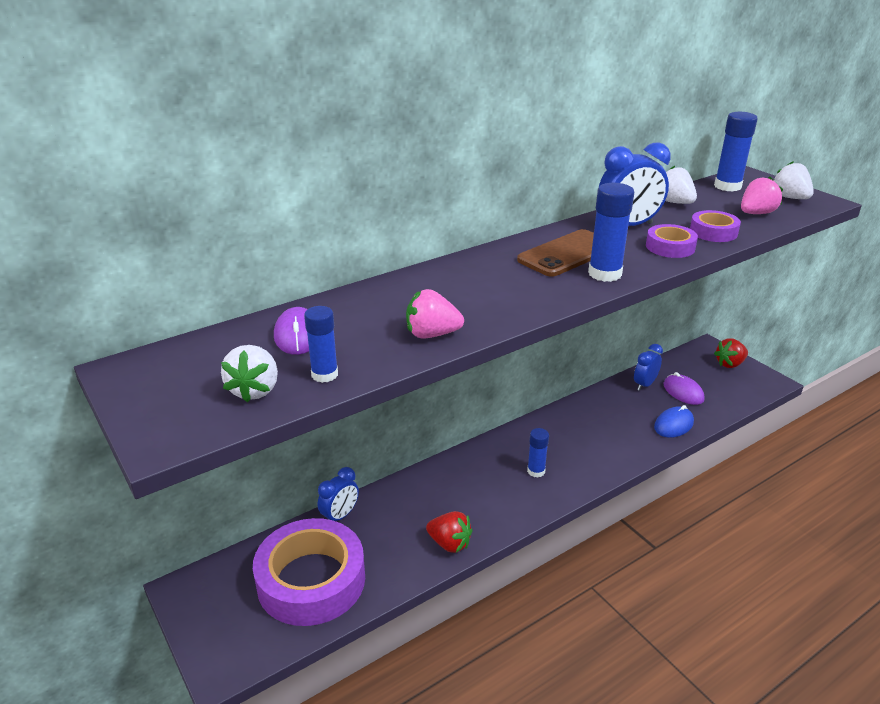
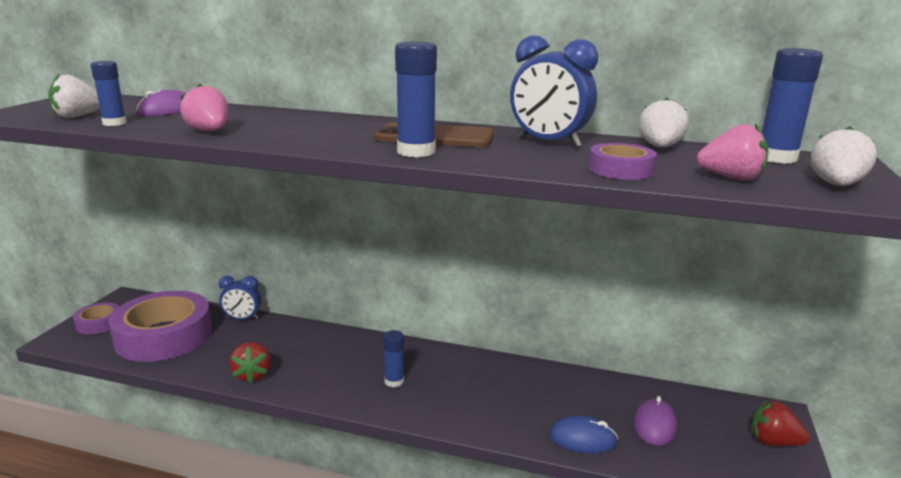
camera: 50 degrees right, 10 degrees down
(644, 385) = (624, 394): blue clock -> none
(670, 247) = (535, 161): purple tape -> purple tape (98, 323)

